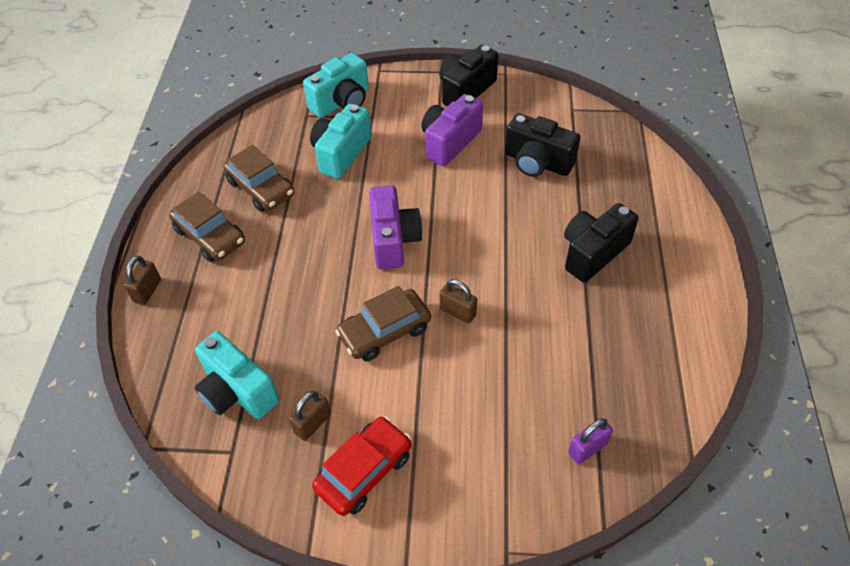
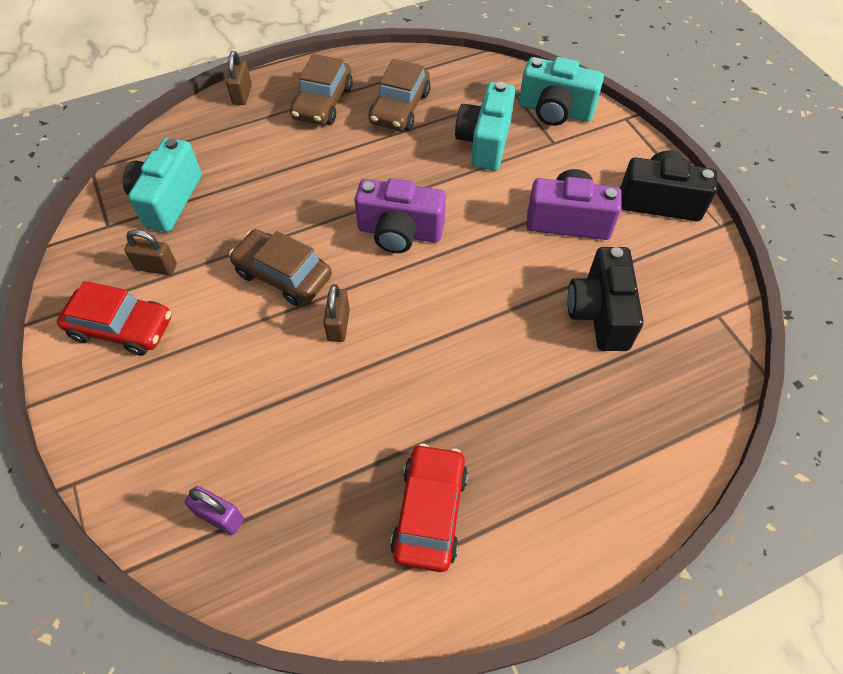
camera: 60 degrees right, 5 degrees up
(147, 291) = (242, 94): brown padlock -> brown padlock turned 75 degrees counterclockwise
(341, 153) = (485, 142): turquoise camera -> turquoise camera turned 75 degrees counterclockwise
(393, 240) = (399, 232): purple camera -> purple camera turned 45 degrees clockwise
(593, 253) = (497, 423): black camera -> none
(641, 317) = (429, 512): none -> red car

